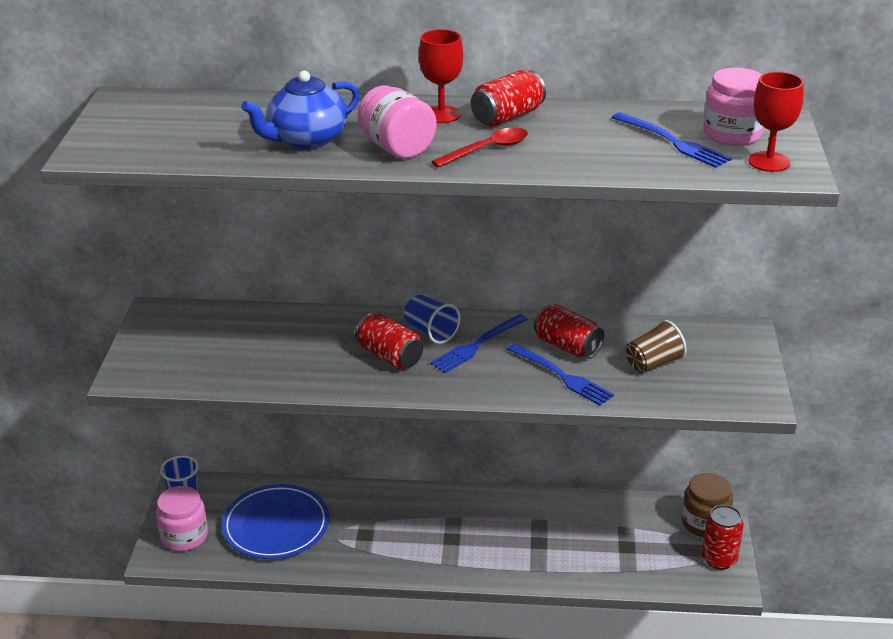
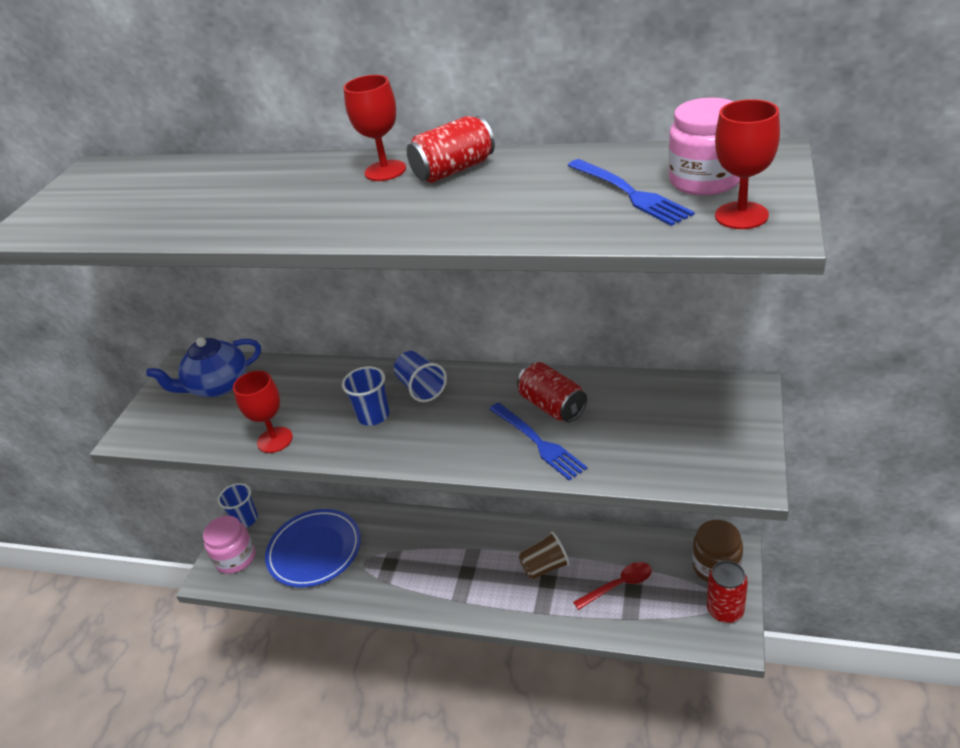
camera: 15 degrees right, 5 degrees up
(292, 378) = (275, 440): none -> red goblet
(306, 139) = (233, 206): blue teapot -> blue teapot (217, 386)
(389, 356) = (373, 416): red can -> blue cup
(397, 148) = (318, 213): pink jar -> none
(476, 346) = (461, 404): blue fork -> none
(487, 150) = (413, 211): red spoon -> red spoon (618, 585)
(653, 363) = (638, 428): brown cup -> brown cup (545, 567)

